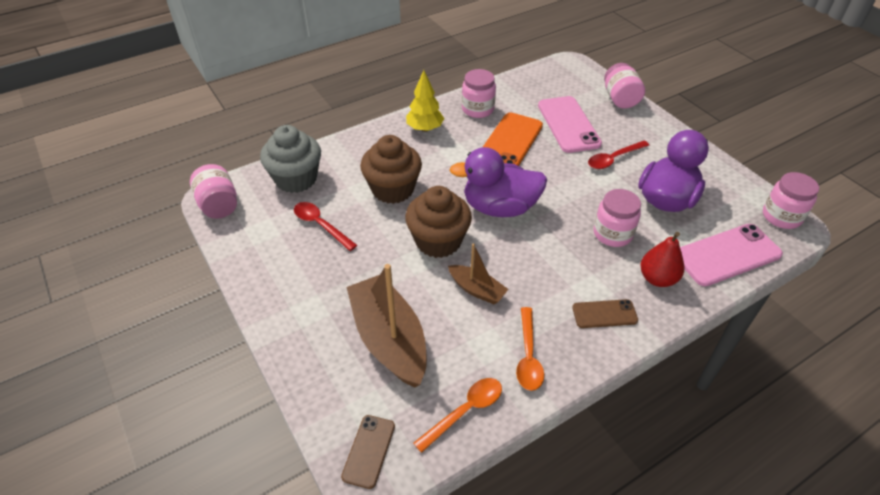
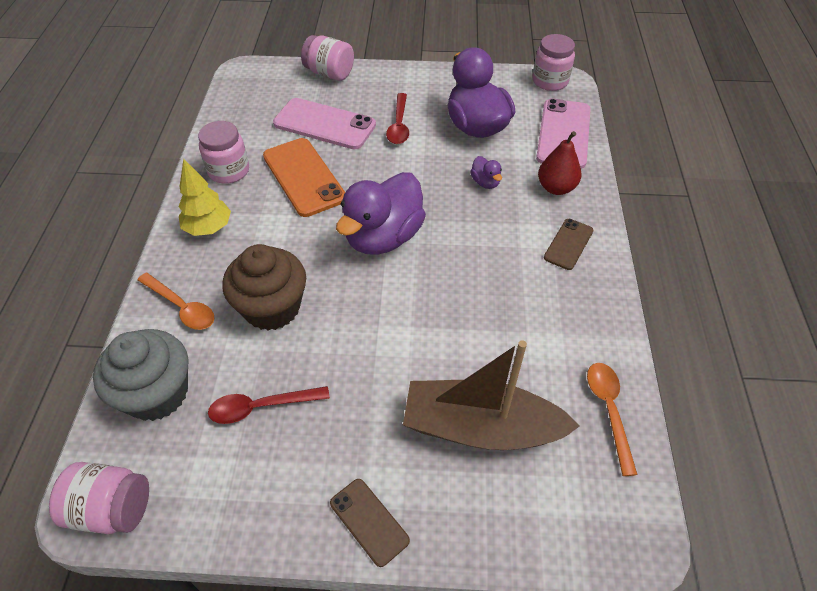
camera: 55 degrees left, 5 degrees up
(369, 451) = (608, 523): brown phone -> brown phone (369, 521)
(438, 241) = (384, 311): brown cupcake -> none
(477, 290) = (472, 317): brown boat -> none
(528, 356) = (577, 325): orange spoon -> orange spoon (181, 307)
(612, 234) = (485, 182): pink jar -> purple duck

